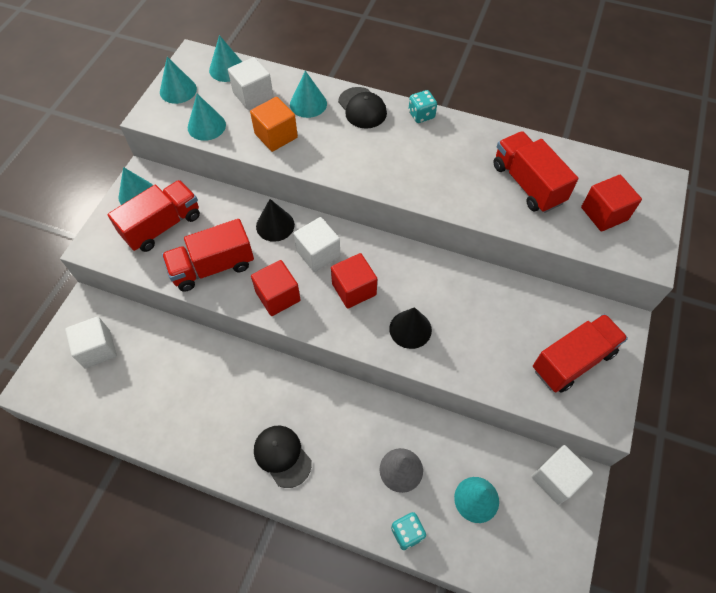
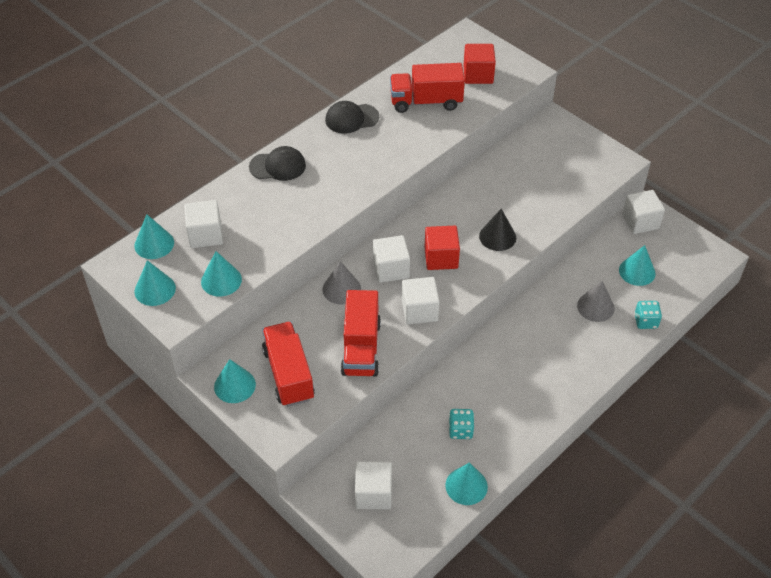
camera: 65 degrees left, 10 degrees down
(275, 225) = (341, 289): black cone -> grey cone
(276, 136) = (269, 234): orange cube -> none
(278, 296) = (419, 310): red cube -> white cube
(282, 456) = (550, 379): black cap -> black cap (351, 118)
(308, 104) = (246, 200): turquoise cone -> turquoise cone (466, 486)
(421, 115) = (313, 133): turquoise dice -> turquoise dice (460, 430)
(572, 361) = (571, 158): red truck -> none

